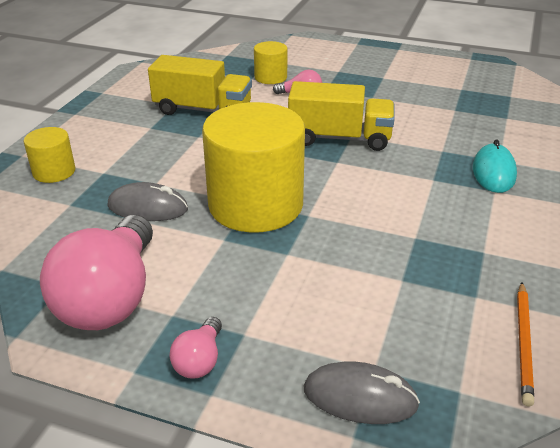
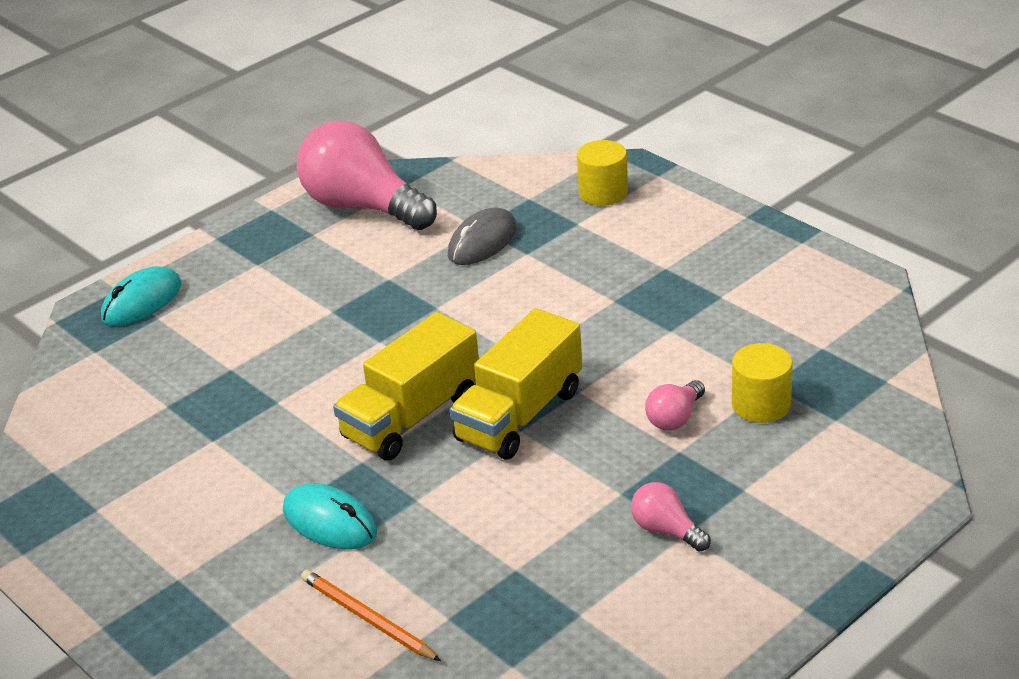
camera: 120 degrees right, 0 degrees up
(199, 360) = (251, 238): pink light bulb -> pink light bulb (666, 530)
(203, 110) = (686, 316): yellow truck -> yellow truck (411, 417)
(255, 205) = (428, 310): yellow cylinder -> none
(360, 397) = (142, 301): grey mouse -> turquoise mouse
(524, 343) = (94, 407): orange pencil -> orange pencil (367, 618)

